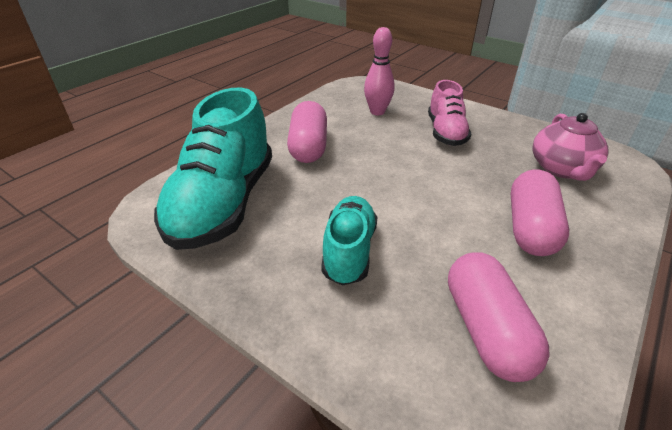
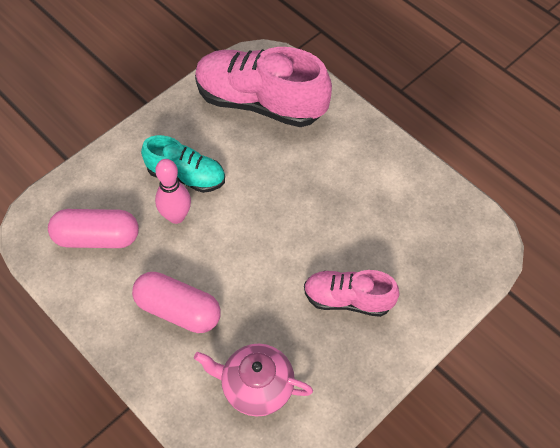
camera: 100 degrees right, 20 degrees up
(223, 204) = (260, 102): turquoise shoe -> pink shoe
(308, 146) = (338, 166): pink capsule -> none
(377, 112) = (407, 242): pink bowling pin -> pink bowling pin (176, 216)

